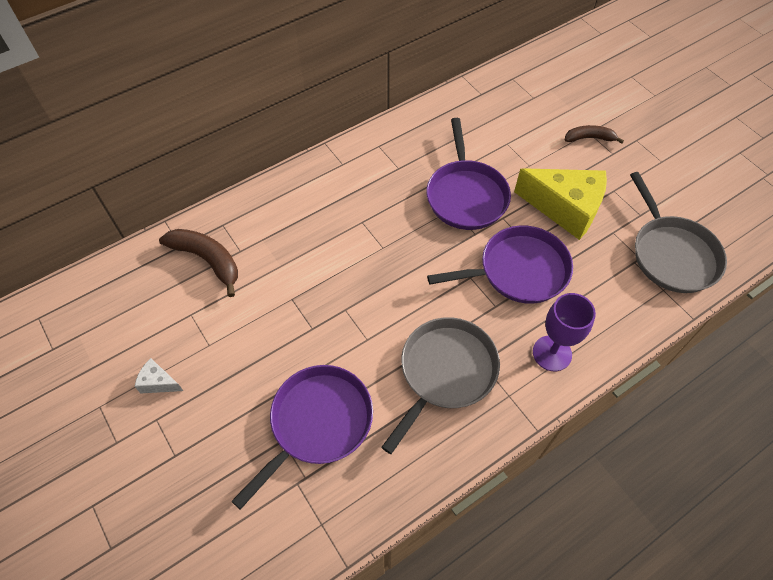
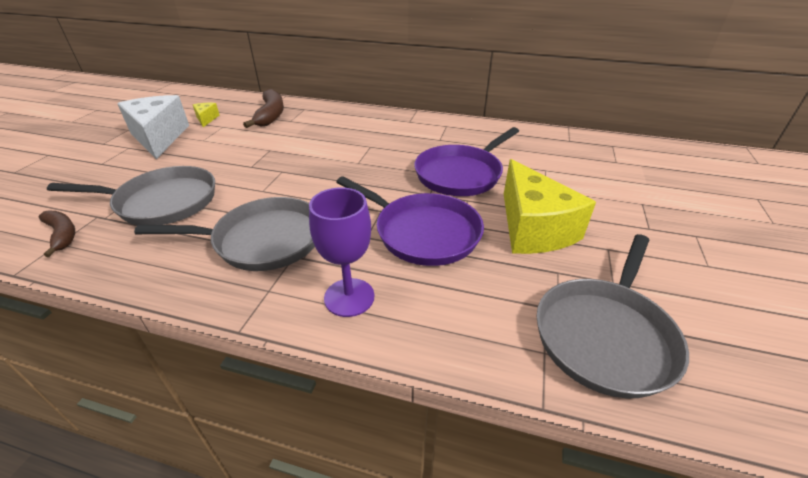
camera: 50 degrees right, 20 degrees down
(153, 321) = (206, 119): none -> yellow cheese
(159, 382) = (159, 137): white cheese -> white cheese, size x2.29
(318, 422) = (163, 202): purple pan -> grey pan
(589, 138) = (636, 207): brown banana -> brown banana (62, 235)

